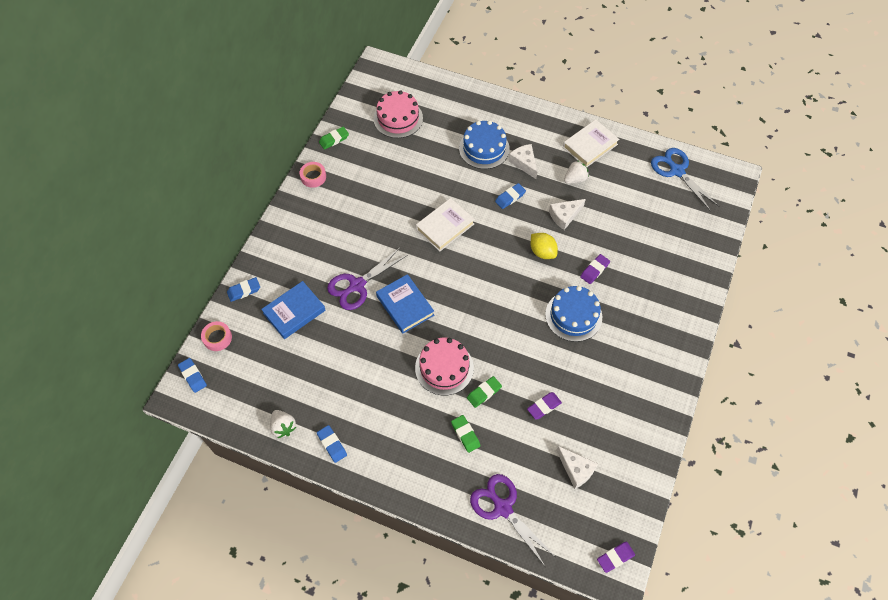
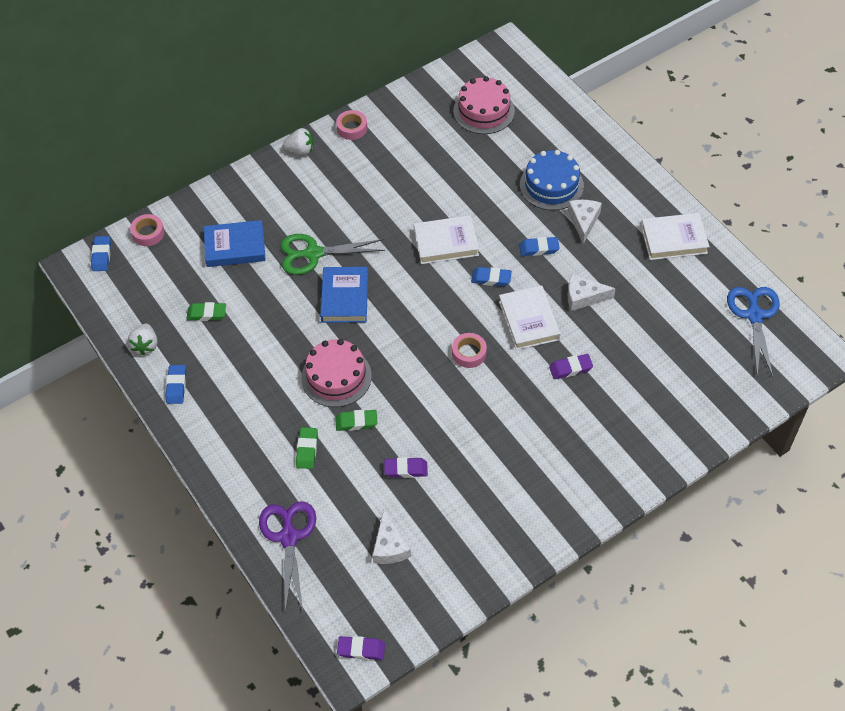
camera: 35 degrees right, 5 degrees down
(244, 291) = (204, 203): blue eraser -> blue eraser (491, 279)
(334, 139) = (401, 101): green eraser -> green eraser (206, 314)
(357, 285) = (313, 254): purple scissors -> green scissors
(521, 297) = (469, 353): none -> pink tape
(542, 252) = (529, 320): yellow lemon -> white book
(573, 315) = (510, 400): blue cake -> none
(575, 179) = (627, 265): white strawberry -> white strawberry (300, 150)

